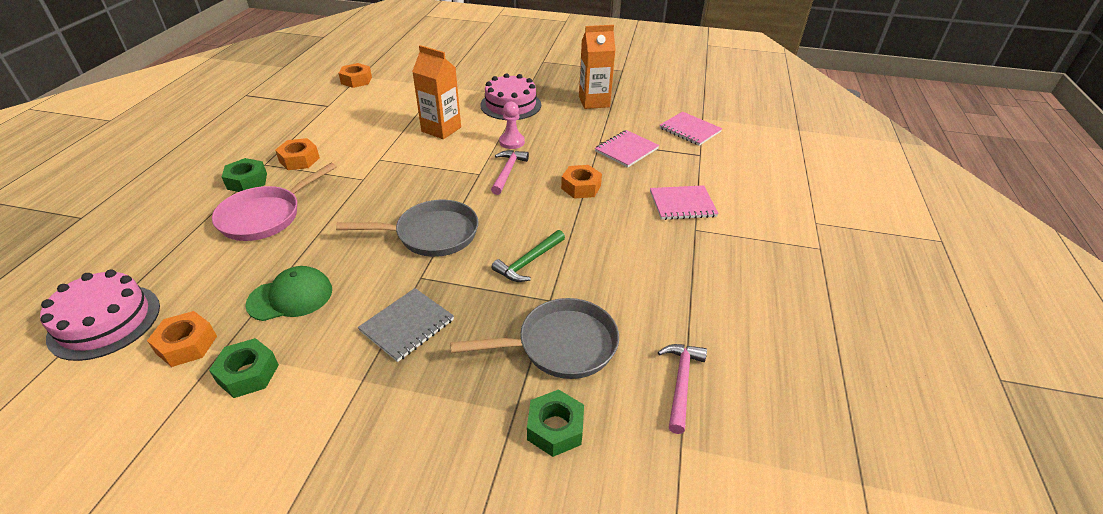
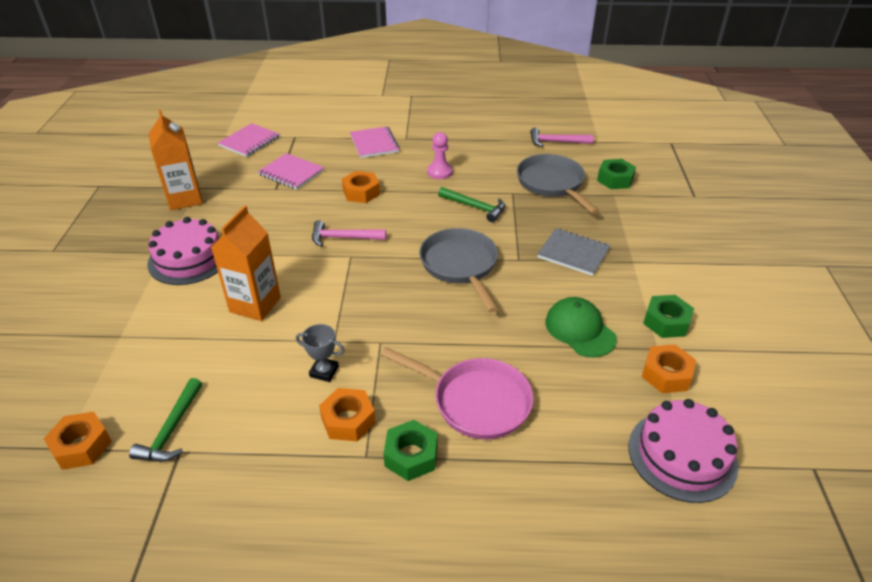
camera: 100 degrees left, 0 degrees up
(346, 103) = (171, 430): none -> green hammer
(351, 153) = (324, 371): none -> grey trophy
(512, 142) = (282, 244): pink pawn -> pink pawn (439, 172)

